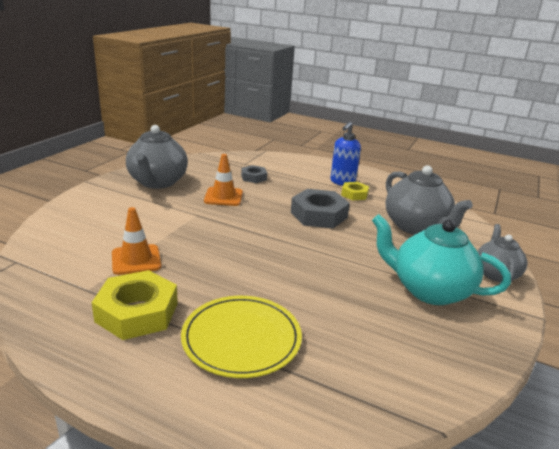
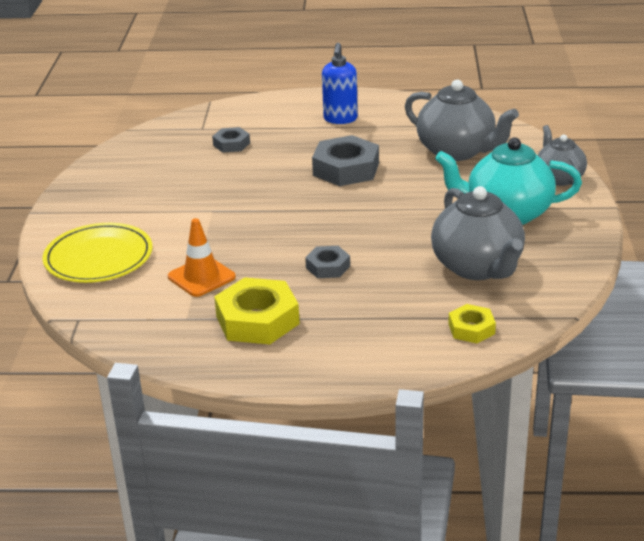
camera: 20 degrees left, 5 degrees up
(157, 182) = (122, 186): grey teapot -> grey teapot (478, 267)
(223, 197) = (220, 180): orange traffic cone -> none
(238, 285) = (328, 267): none -> grey nut
(241, 339) = (372, 308): yellow plate -> yellow plate (98, 257)
(354, 194) = (365, 131): yellow nut -> yellow nut (471, 329)

